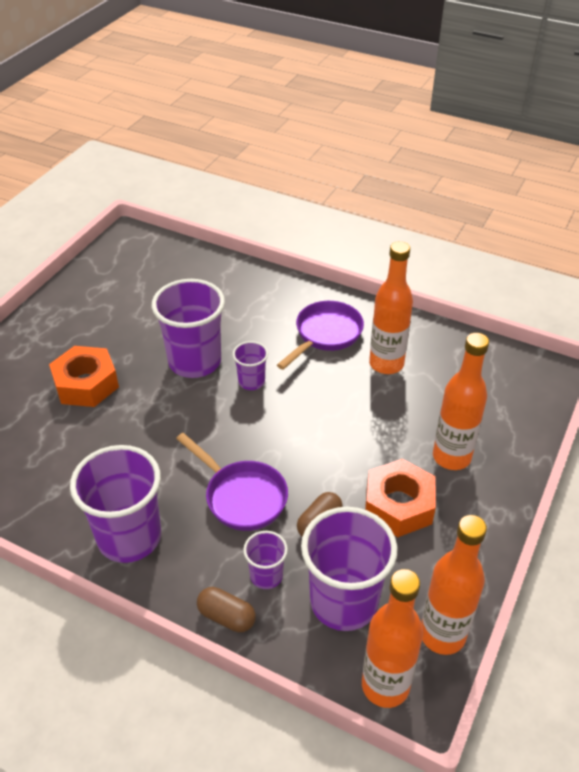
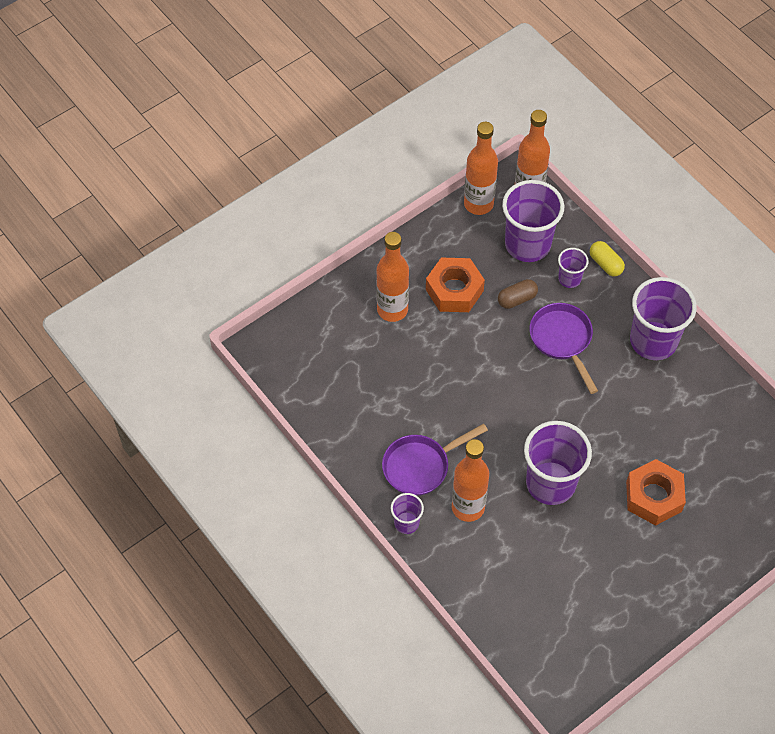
camera: 155 degrees left, 15 degrees up
(226, 616) = (605, 264): brown capsule -> yellow capsule
(251, 382) = (510, 440): purple cup -> purple cup (406, 523)
(386, 364) = (387, 412): orange bottle -> orange bottle (468, 507)

